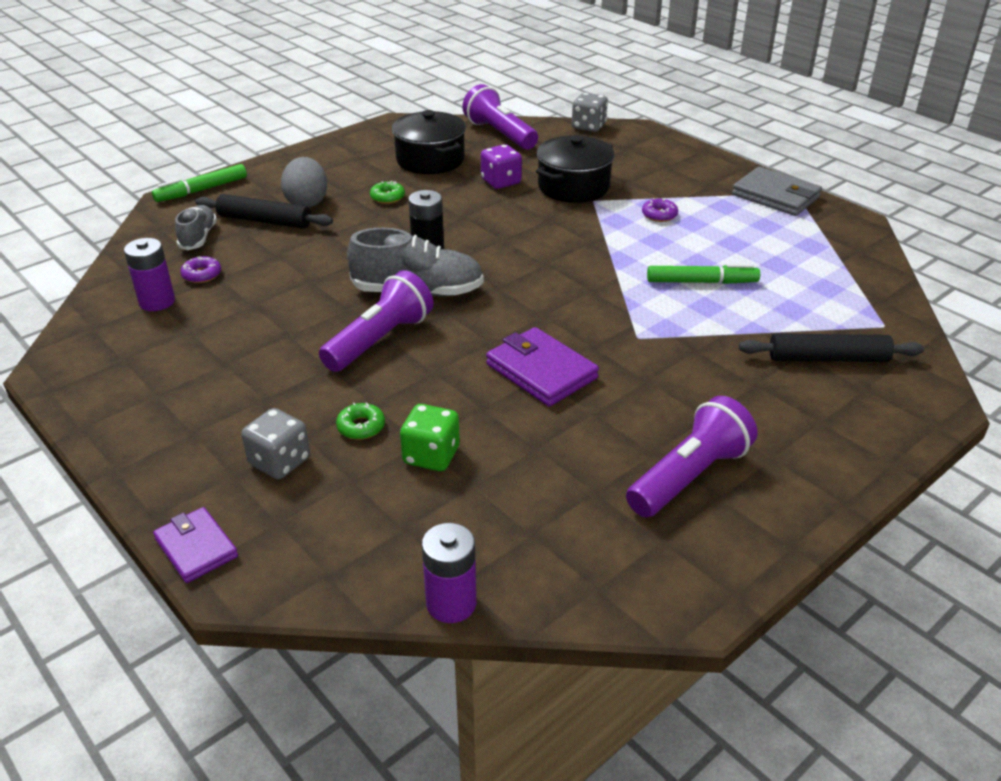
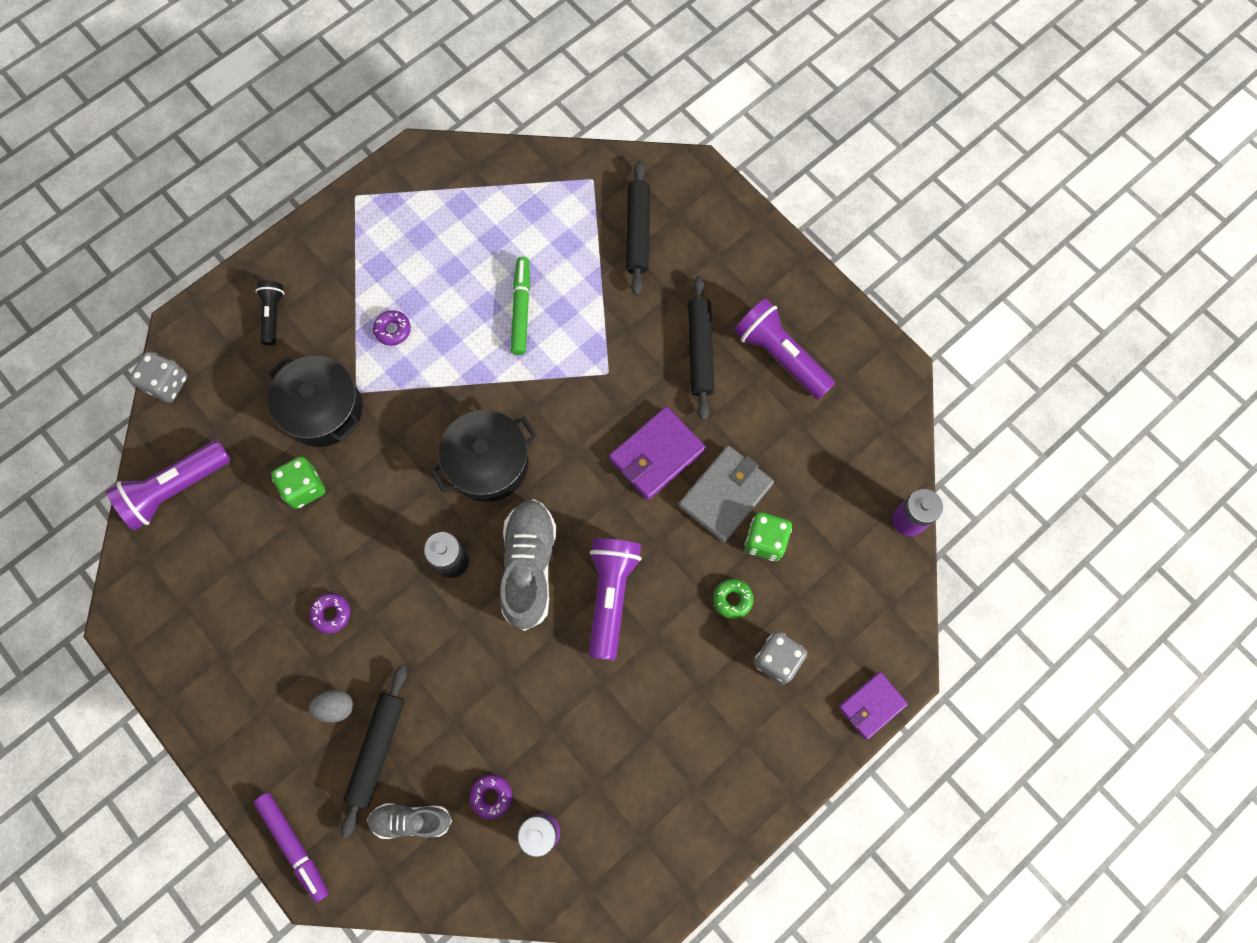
camera: 90 degrees left, 35 degrees up
(202, 190) = (294, 845): green marker -> purple marker
(307, 202) = (336, 707): grey egg -> grey egg, size x0.60
(380, 340) = (611, 595): purple flashlight -> purple flashlight turned 60 degrees clockwise
(387, 197) = (331, 614): green donut -> purple donut
(430, 160) = (239, 570): black pot -> black pot (488, 463)
(501, 182) = (304, 488): purple dice -> green dice
(659, 162) = (273, 315): none -> black flashlight
(680, 406) = (700, 351): none -> black rolling pin
(775, 196) = (361, 215): grey wallet -> grey wallet (725, 495)

